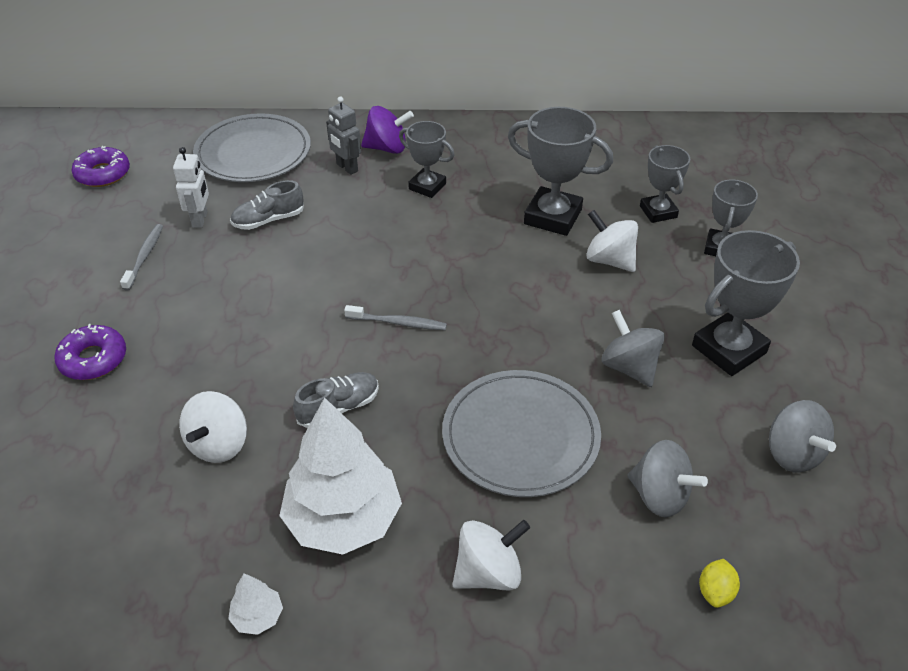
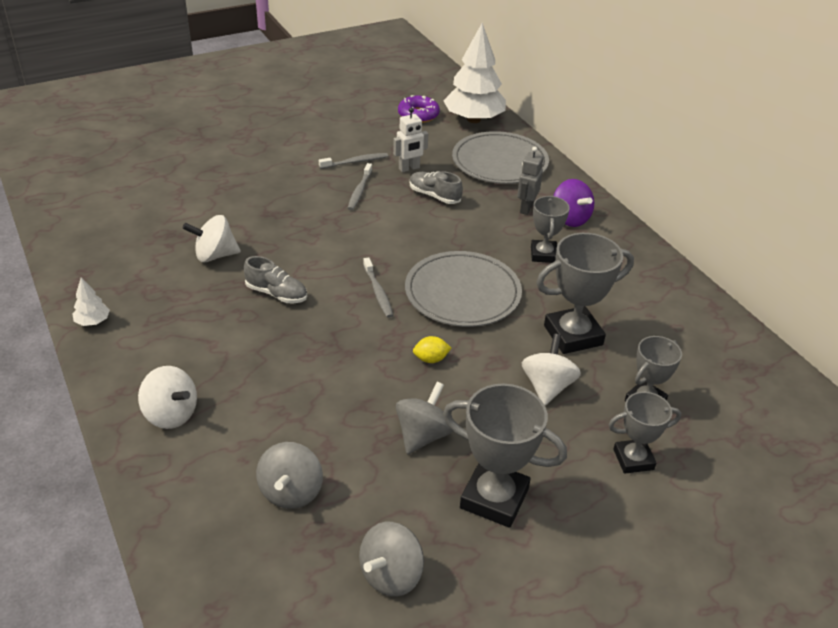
camera: 60 degrees right, 5 degrees down
(93, 359) = (253, 181): purple donut -> none
(205, 273) = (359, 191): none -> grey toothbrush
(343, 520) = (182, 330): white tree -> white tree (474, 119)
(520, 436) = (305, 392): grey plate -> grey plate (462, 293)
(553, 217) = (573, 335): grey trophy -> grey trophy turned 75 degrees clockwise
(715, 592) = (210, 552): yellow lemon -> yellow lemon (431, 359)

